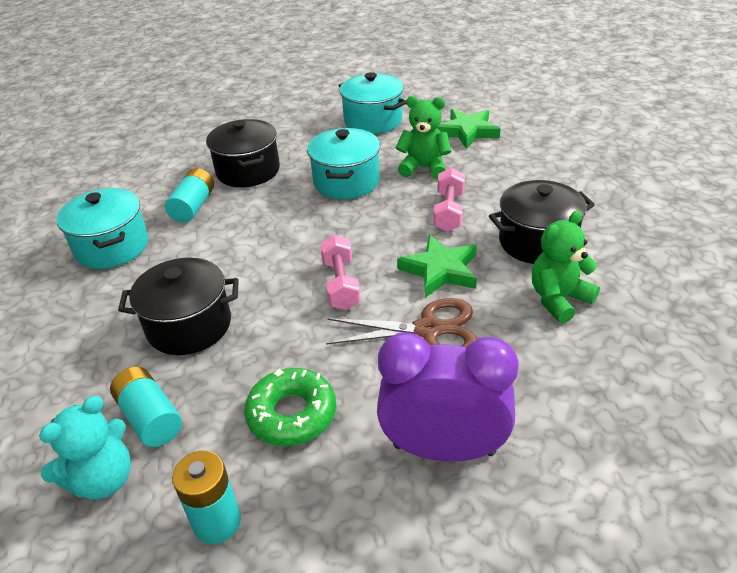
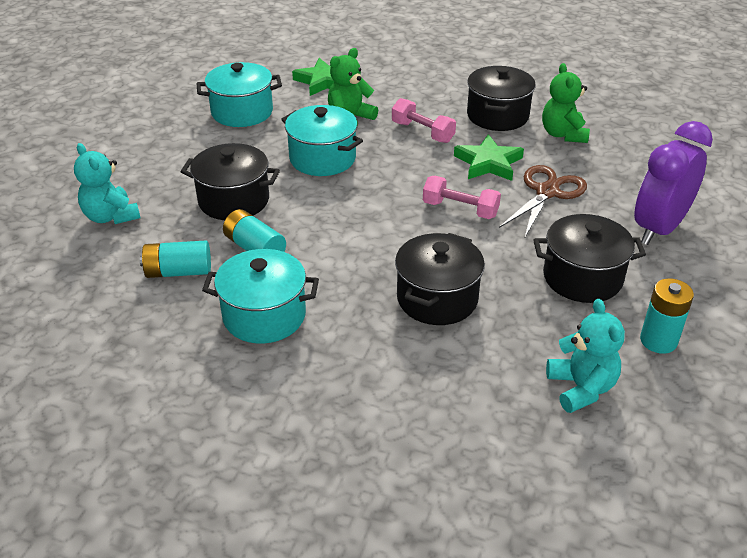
camera: 60 degrees left, 0 degrees up
(150, 418) = (532, 347): turquoise battery -> turquoise battery (178, 271)
(187, 137) = (111, 216): none -> turquoise teddy bear
(292, 414) = (582, 278): green donut -> black pot

